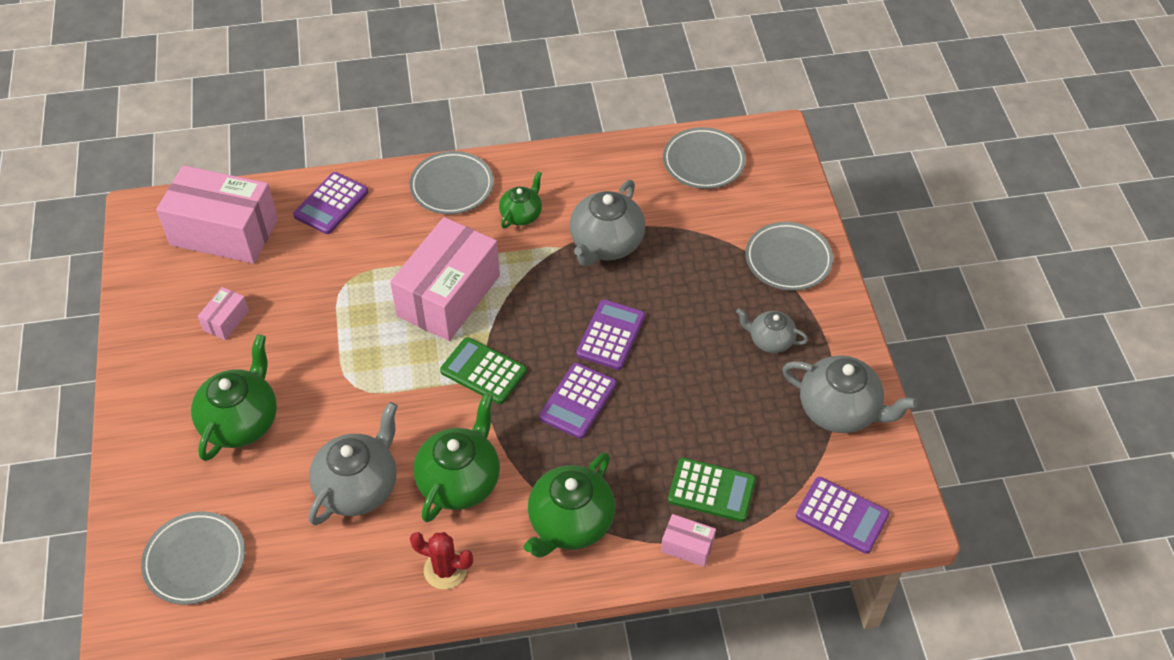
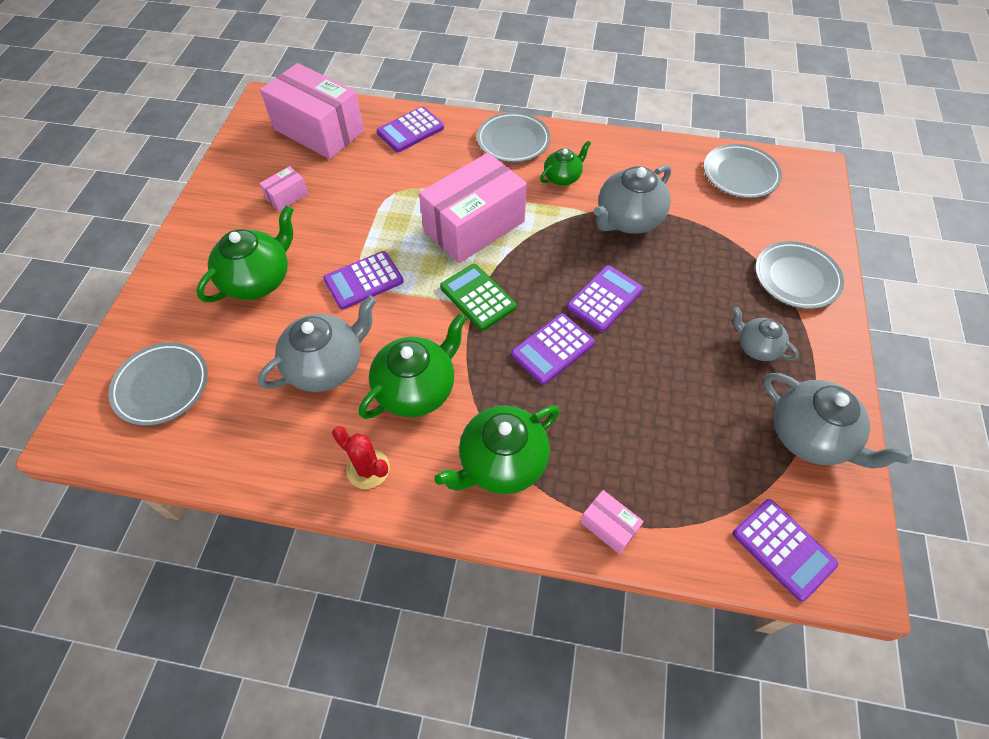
camera: 20 degrees right, 5 degrees up
(356, 389) = (363, 280): none -> purple calculator
(711, 490) = (652, 476): green calculator -> none

